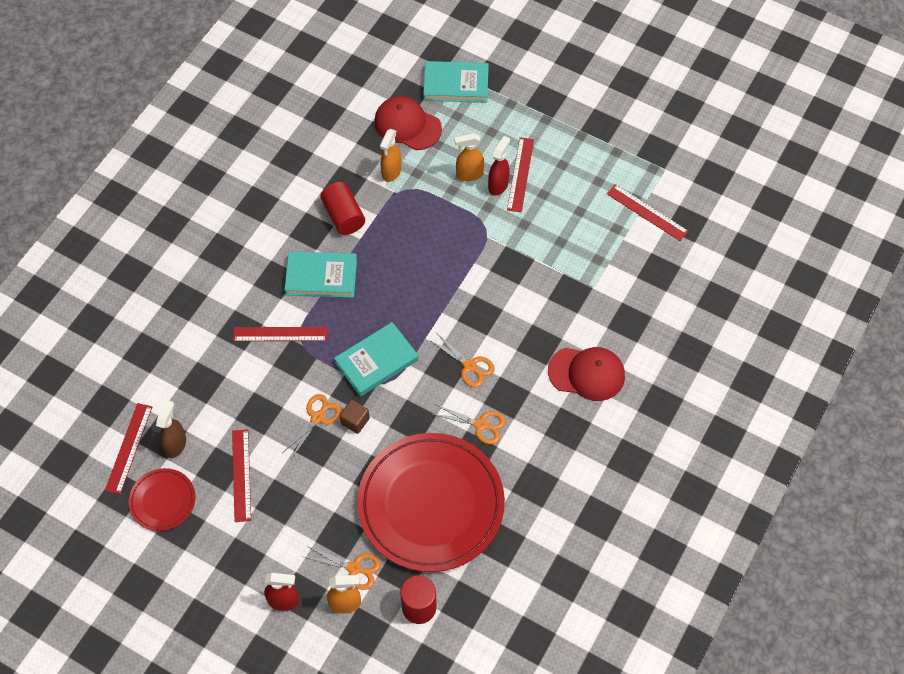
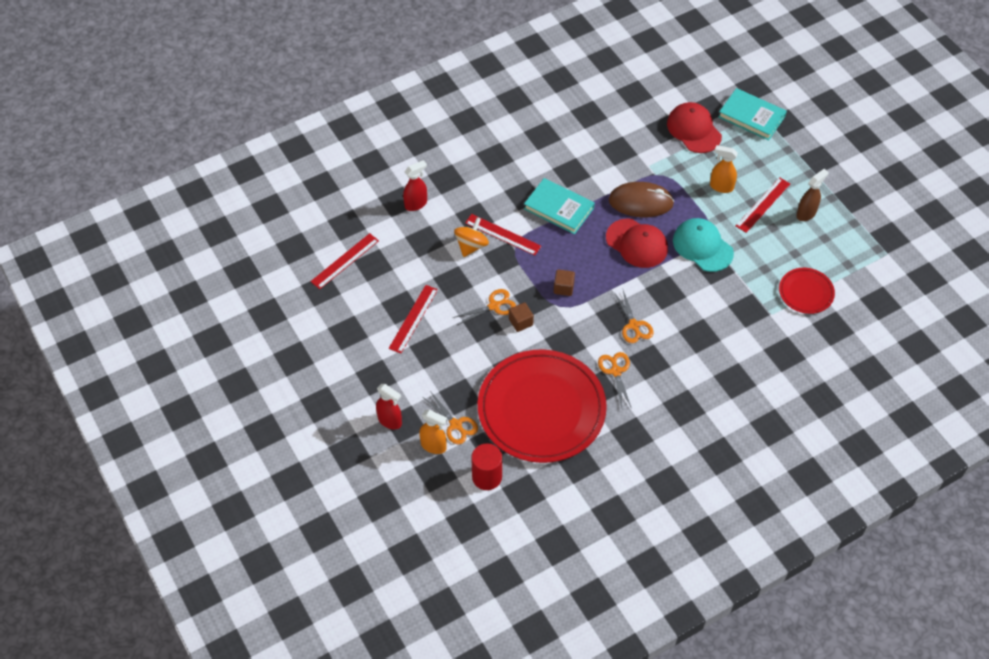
camera: 30 degrees right, 5 degrees down
(162, 501) = (346, 308): red plate -> red plate (806, 292)
(175, 445) = (379, 275): brown spray bottle -> brown spray bottle (806, 213)
(254, 363) = (471, 246): none -> orange spinning top
(343, 216) = (603, 173): red cylinder -> none
(376, 361) = (563, 288): turquoise book -> brown cube
(391, 172) = (659, 158): orange spray bottle -> none
(400, 229) = (640, 202): none -> brown mouse
(480, 425) = (616, 371): orange scissors -> orange scissors turned 150 degrees counterclockwise
(488, 248) = (702, 246): none -> turquoise cap
(498, 185) = (739, 205): red spray bottle -> red spray bottle (416, 204)
(587, 373) = (725, 375): red cap -> red cap (637, 243)
(647, 212) = (851, 279): red ruler -> none

